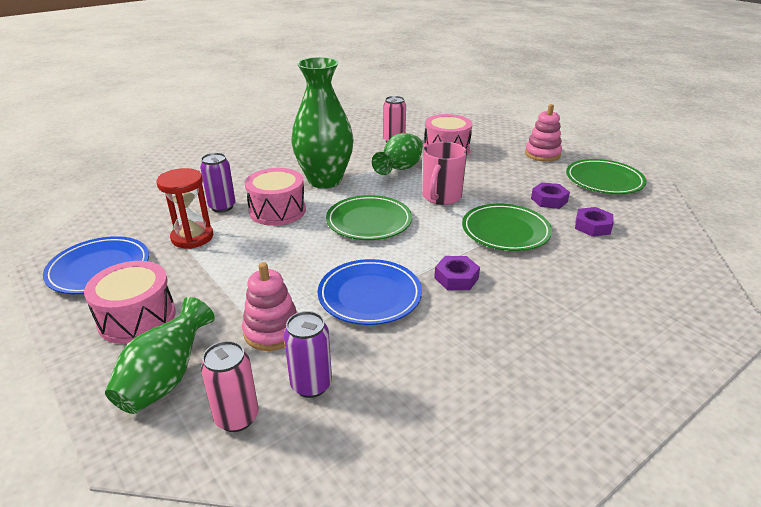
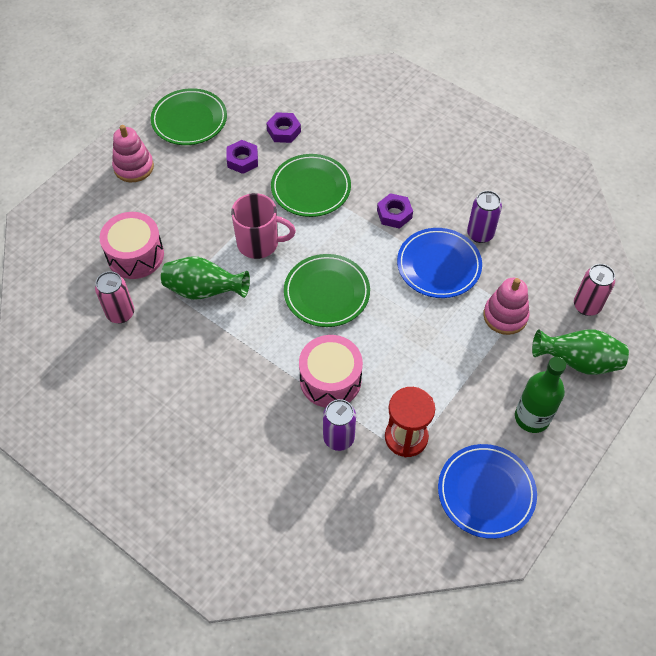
camera: 105 degrees left, 25 degrees up
(137, 318) = (532, 417): pink drum -> green bottle
(311, 385) = (543, 275): purple can -> purple can (480, 234)
(325, 180) = (249, 357): green vase -> none

